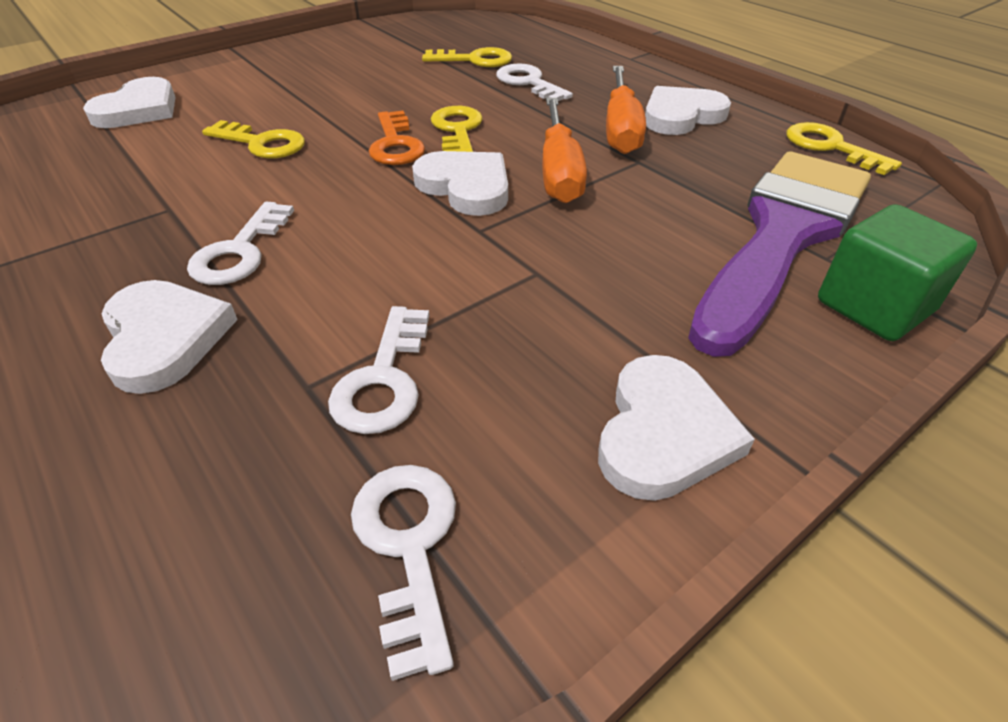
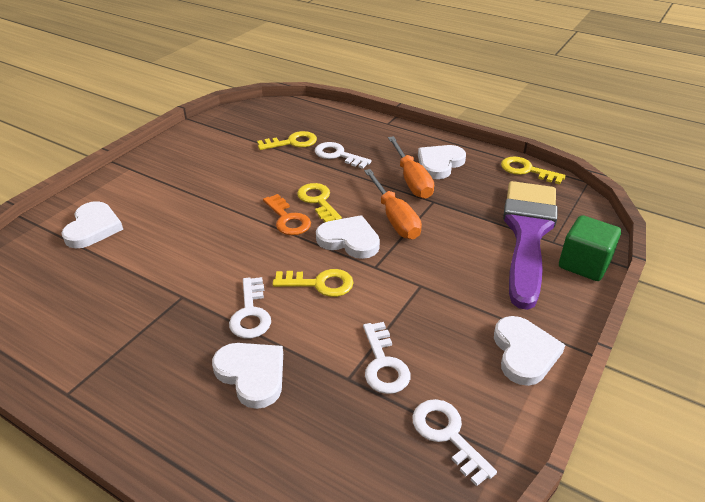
camera: 20 degrees left, 5 degrees down
(262, 143) = (202, 236): yellow key -> yellow key (320, 284)

